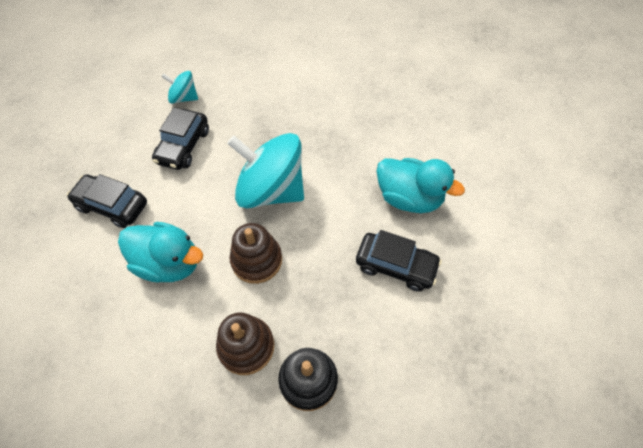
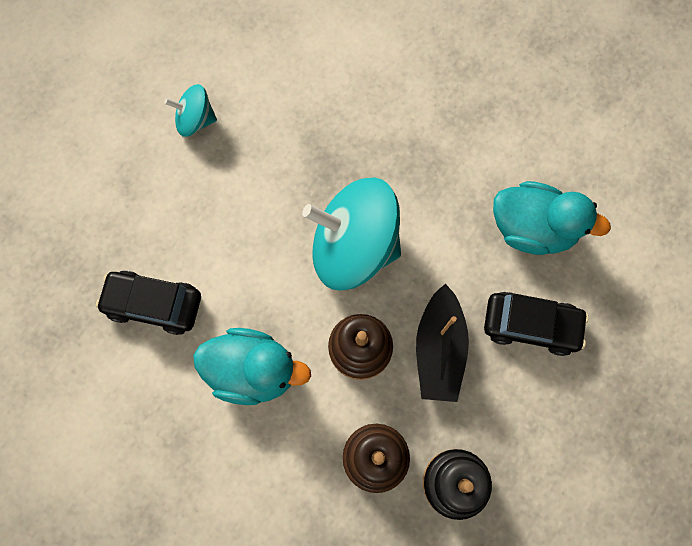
camera: 10 degrees left, 15 degrees up
(183, 146) = (219, 199): black car -> none
(318, 271) = (439, 349): none -> black boat

